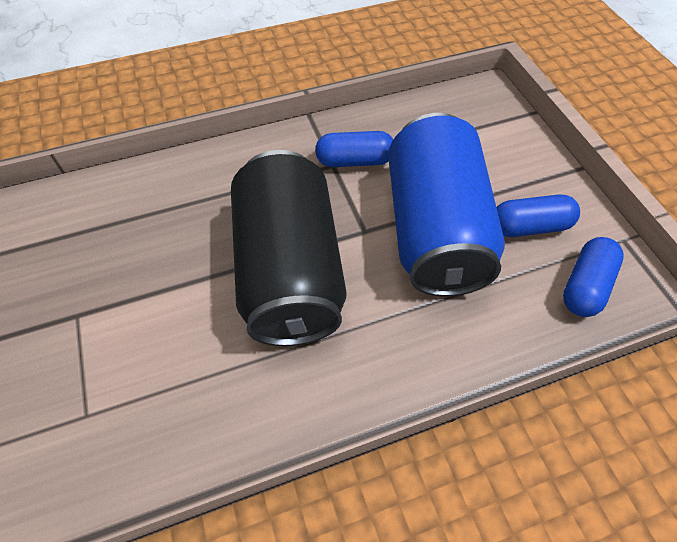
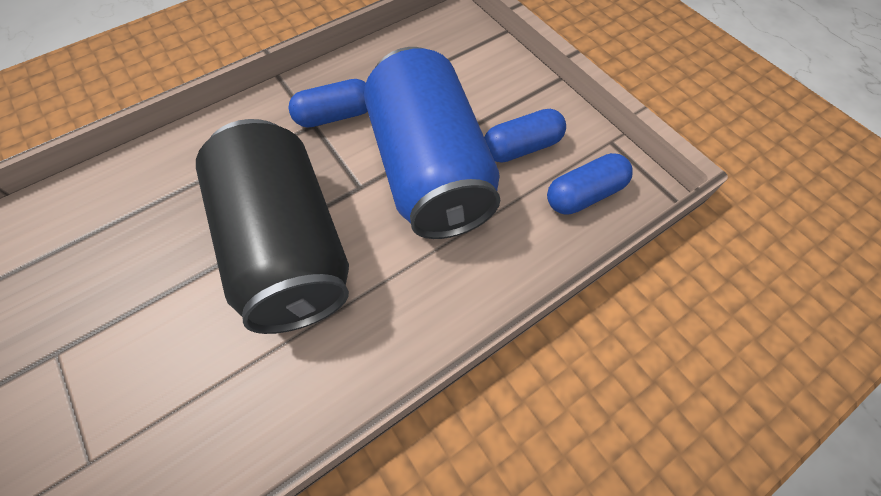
camera: 15 degrees left, 5 degrees up
(585, 285) = (584, 194): blue capsule -> blue capsule turned 45 degrees clockwise

